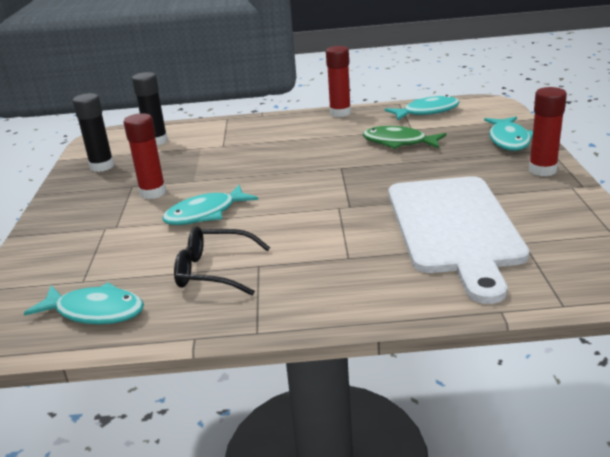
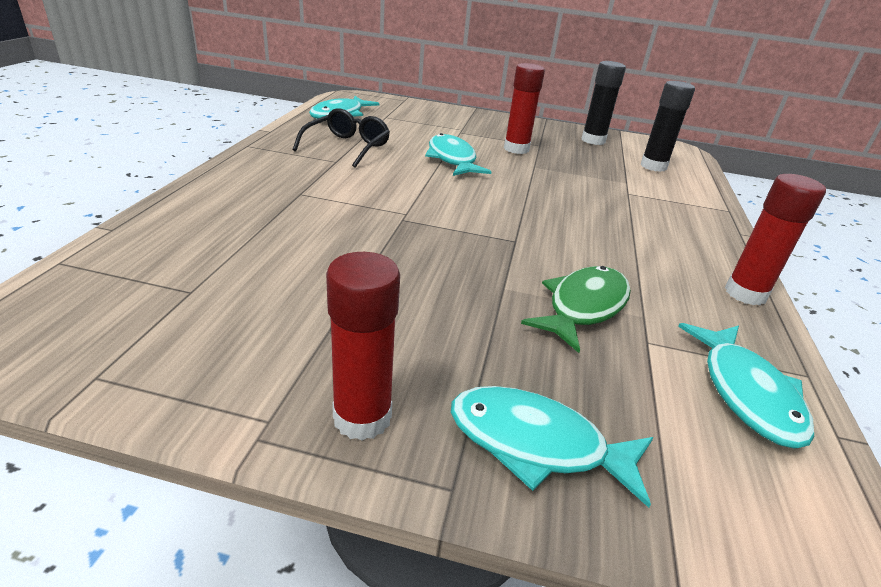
camera: 100 degrees right, 5 degrees up
(454, 227) = (281, 259): white cutting board -> none

